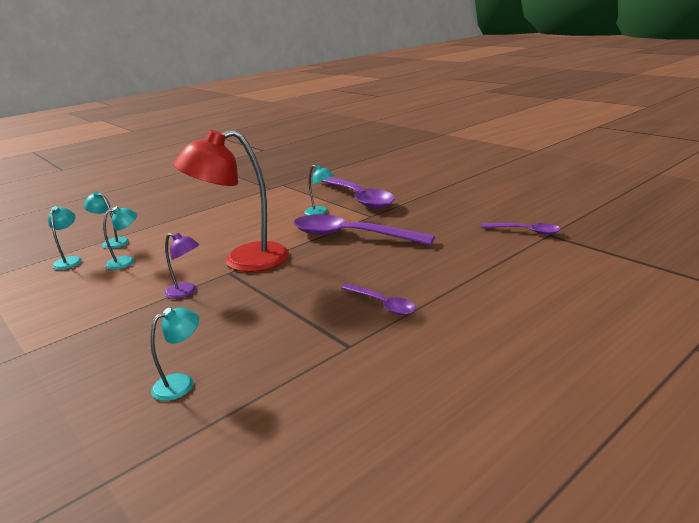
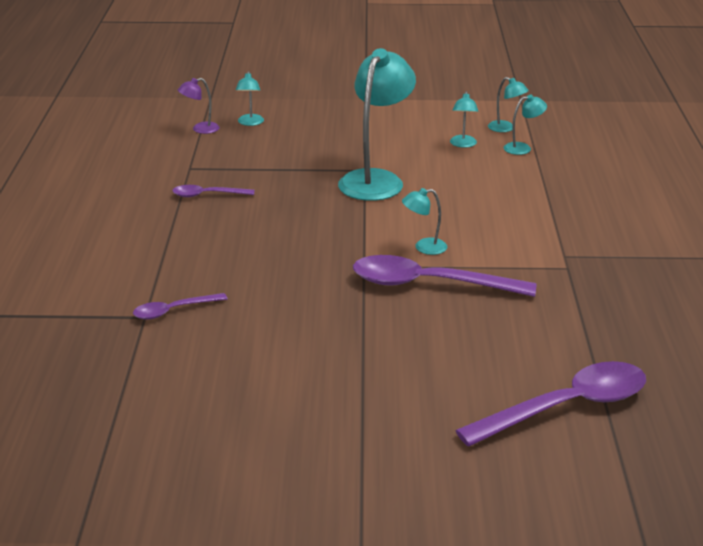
camera: 130 degrees right, 5 degrees up
(186, 292) = (359, 149): purple lamp -> purple lamp (200, 129)
(243, 261) = (376, 179): red lamp -> turquoise lamp
(351, 236) = (336, 235): purple spoon -> purple spoon (566, 407)

